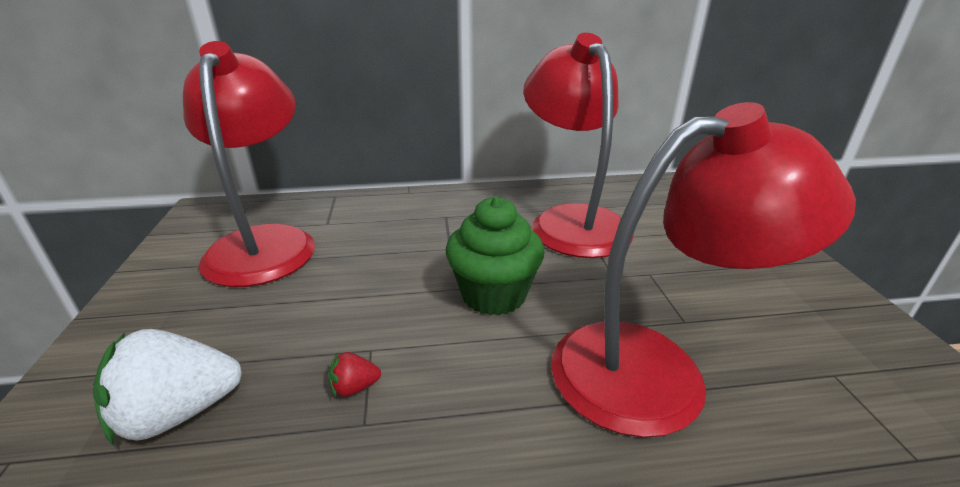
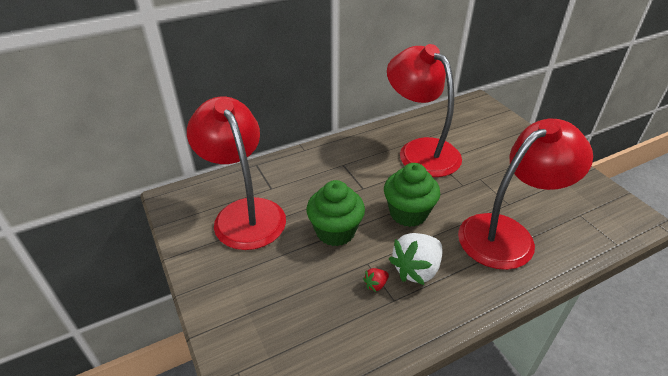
camera: 20 degrees left, 10 degrees up
(179, 413) = (299, 324): white strawberry -> white strawberry (416, 270)
(361, 293) = (335, 232): none -> green cupcake

